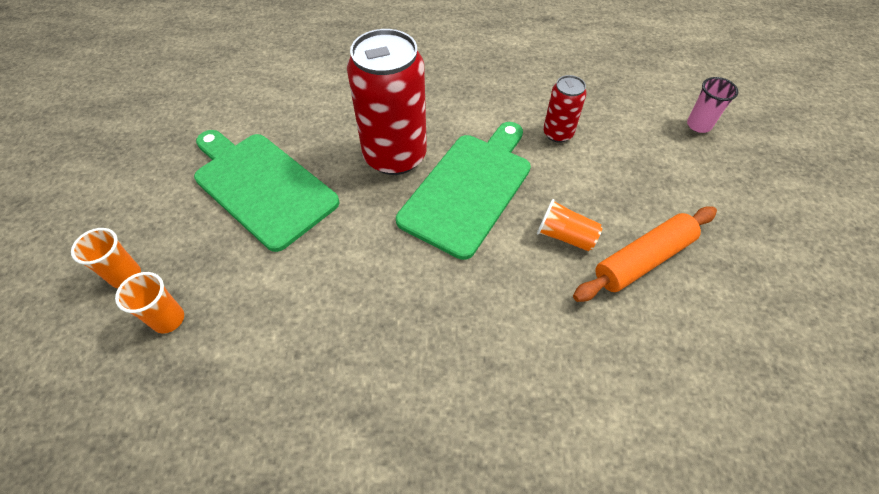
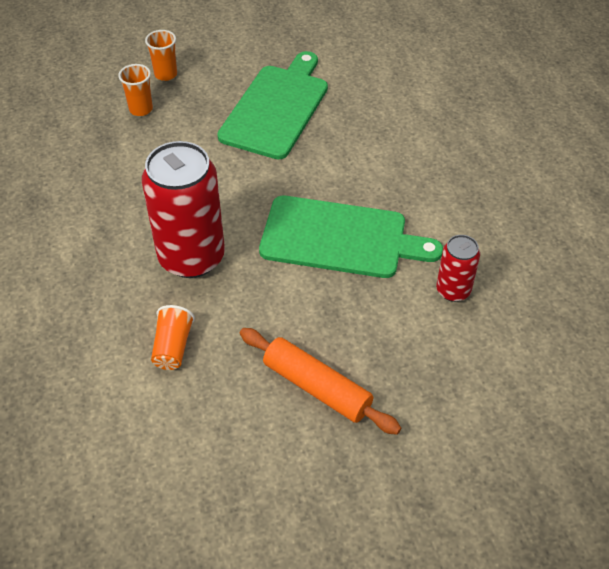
camera: 70 degrees right, 5 degrees down
(395, 156) = (353, 176): red can -> red can (191, 257)
(565, 236) = (318, 321): orange cup -> orange cup (173, 347)
(699, 125) = (546, 421): pink cup -> none

